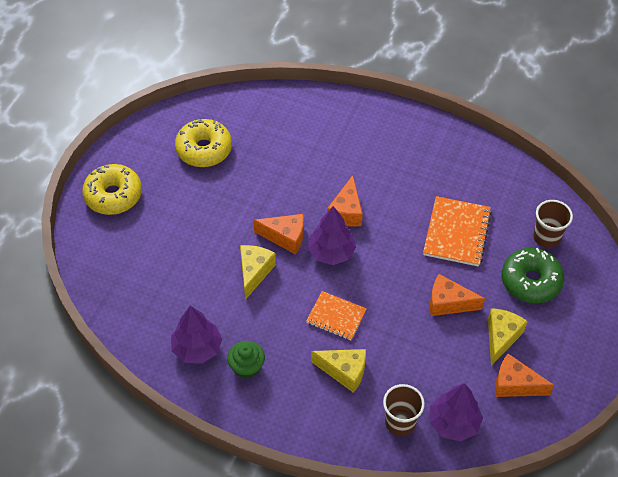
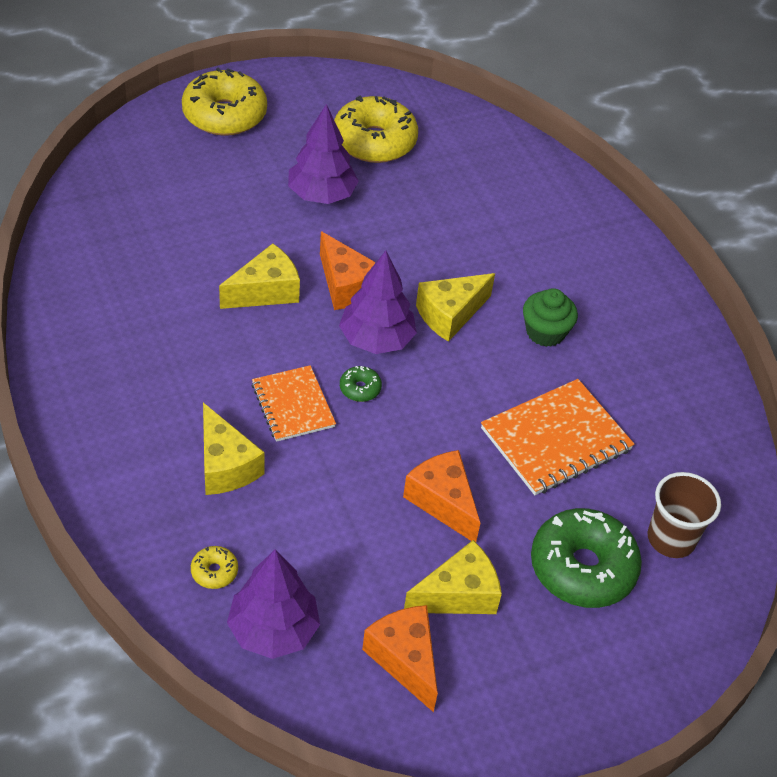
camera: 40 degrees right, 5 degrees down
(197, 348) = (108, 312): purple tree -> purple tree (321, 195)
(247, 367) = (132, 371): green cupcake -> green cupcake (545, 332)
(346, 212) = (450, 314): orange cheese -> yellow cheese
(353, 282) = (360, 388): none -> green donut
(400, 422) = (214, 571): brown cup -> yellow donut

